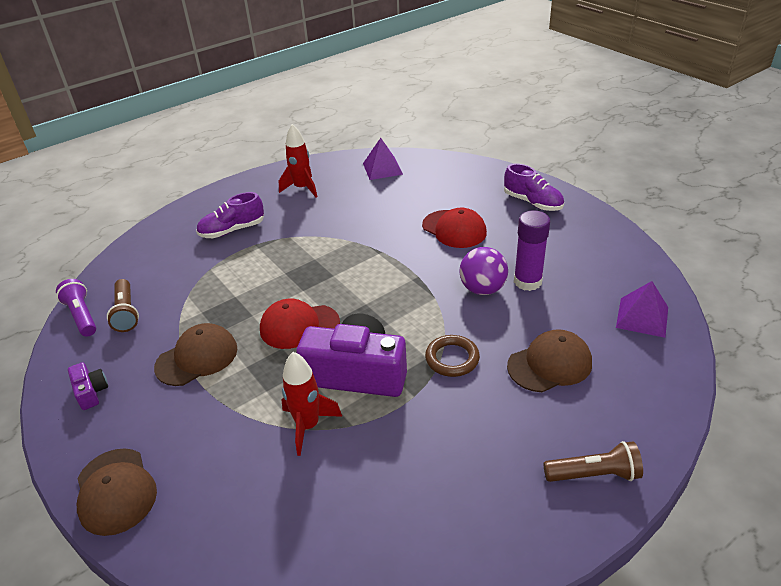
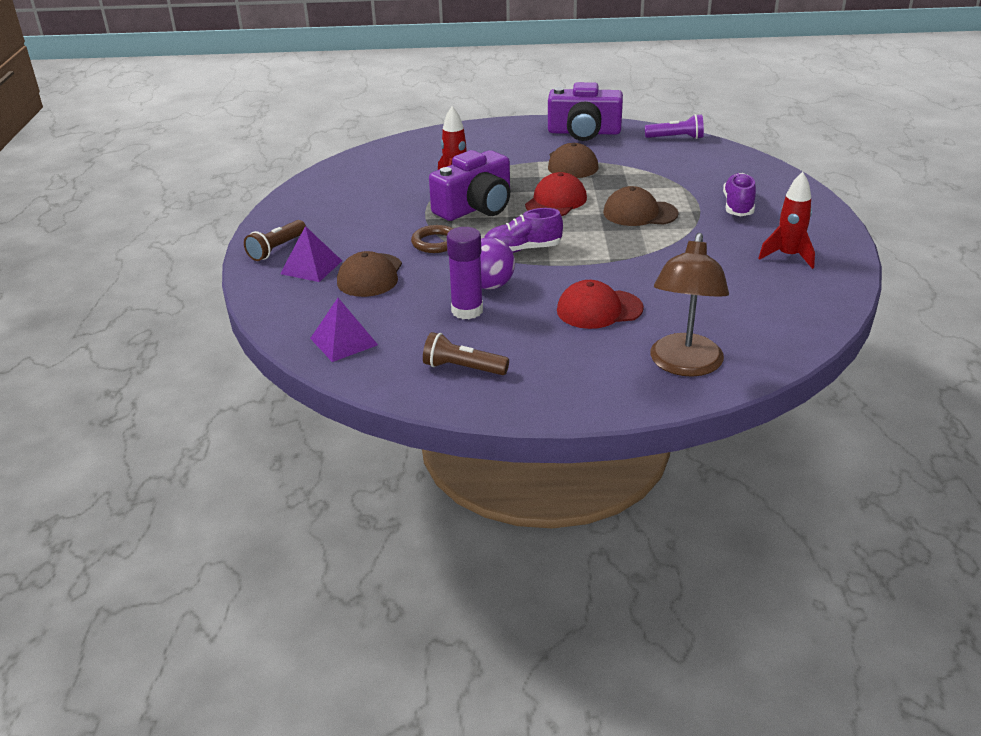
camera: 125 degrees right, 5 degrees down
(91, 392) = (584, 132): purple camera -> purple camera, size x2.24
(115, 491) = (490, 129): brown cap -> brown cap (640, 213)
(126, 313) = (659, 151): brown flashlight -> brown flashlight (463, 368)
(382, 168) = (786, 315): purple pyramid -> purple pyramid (311, 267)
(476, 180) = (684, 365): none -> brown lamp
(532, 202) = (588, 379): purple shoe -> purple shoe (522, 249)

